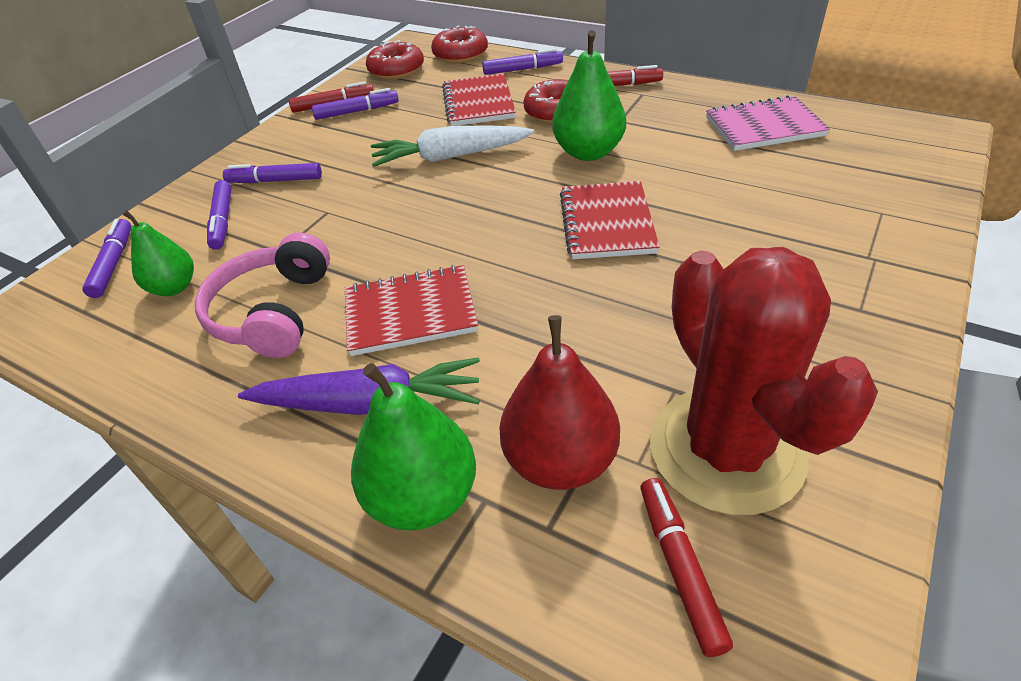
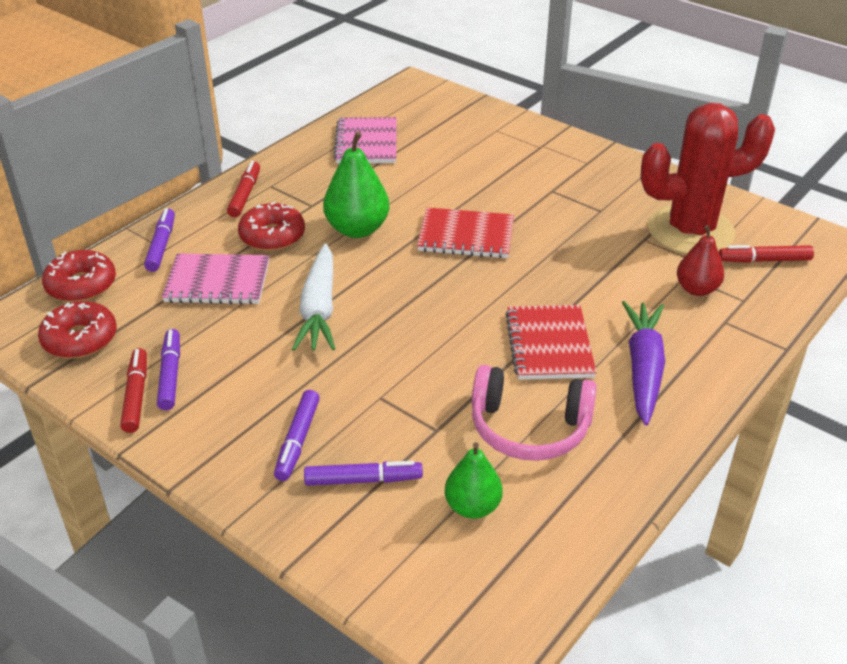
camera: 85 degrees left, 5 degrees down
(114, 264) = (412, 570): purple marker -> none
(423, 496) = (723, 346): green pear -> none
(478, 103) = (217, 282): red notebook -> pink notebook
(560, 460) = (696, 289): red pear -> red pear, size x0.65

